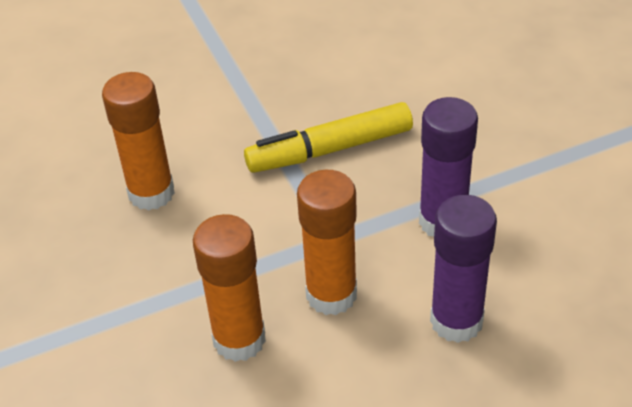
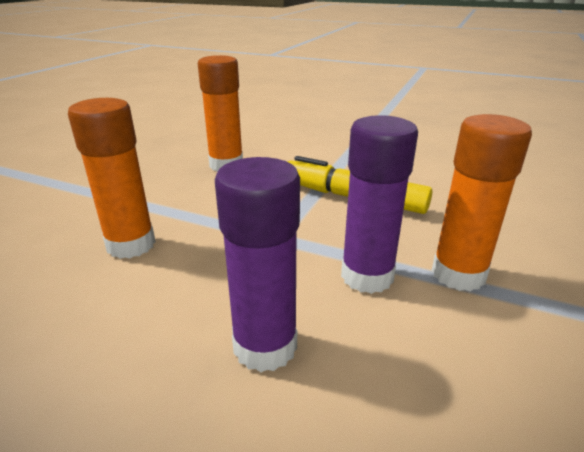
camera: 45 degrees right, 15 degrees down
(331, 295) = (217, 262): orange glue stick -> orange glue stick (458, 274)

